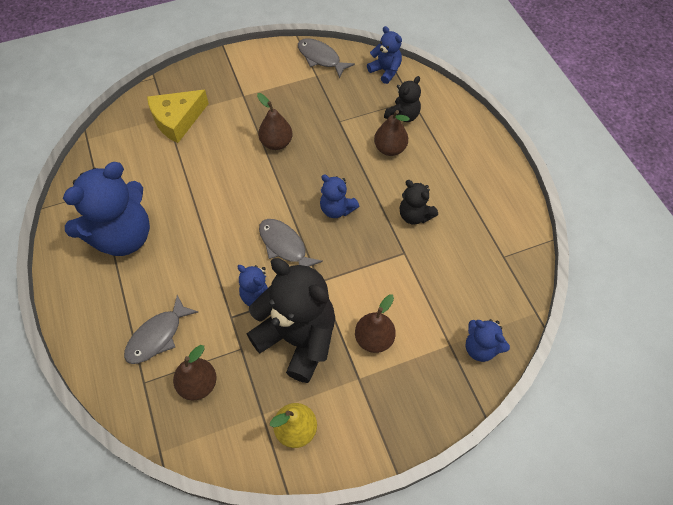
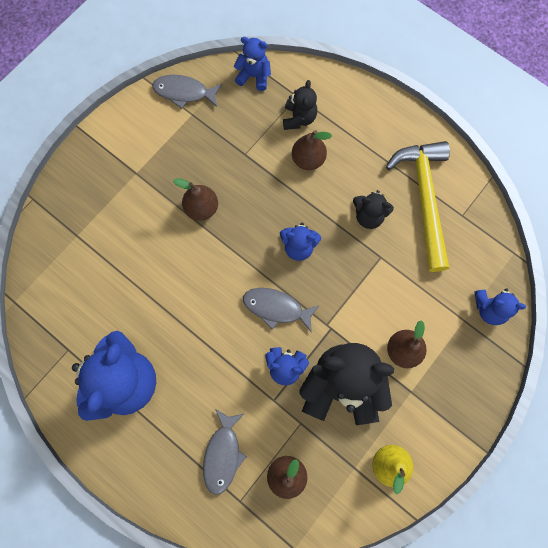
camera: 30 degrees left, 15 degrees up
(177, 120) = (89, 234): yellow cheese -> none
(475, 226) = (424, 199): none -> yellow hammer

